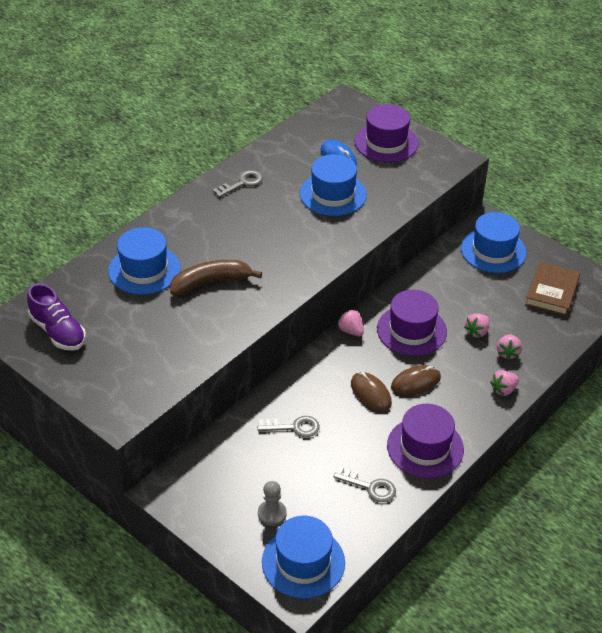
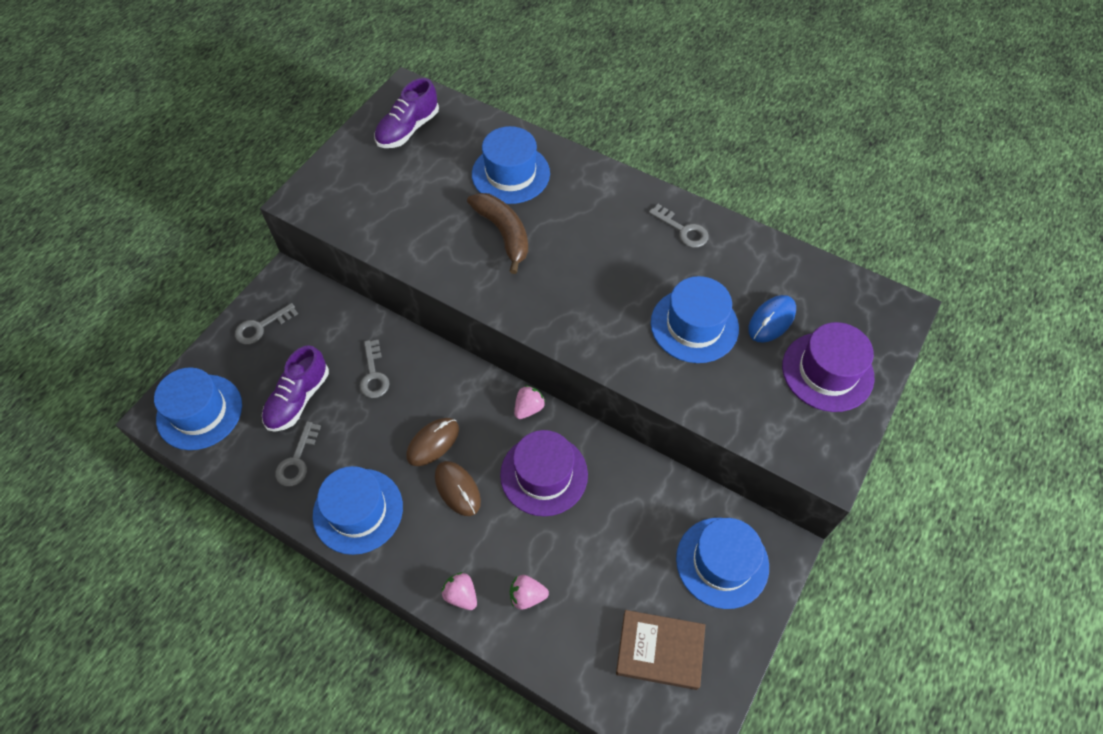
camera: 80 degrees right, 15 degrees up
(216, 510) = (261, 327): none -> grey key
(272, 513) = (259, 374): grey pawn -> none
(307, 484) = (298, 399): none -> purple shoe
(425, 447) = (358, 511): purple hat -> blue hat
(477, 332) = (558, 553): pink strawberry -> none

